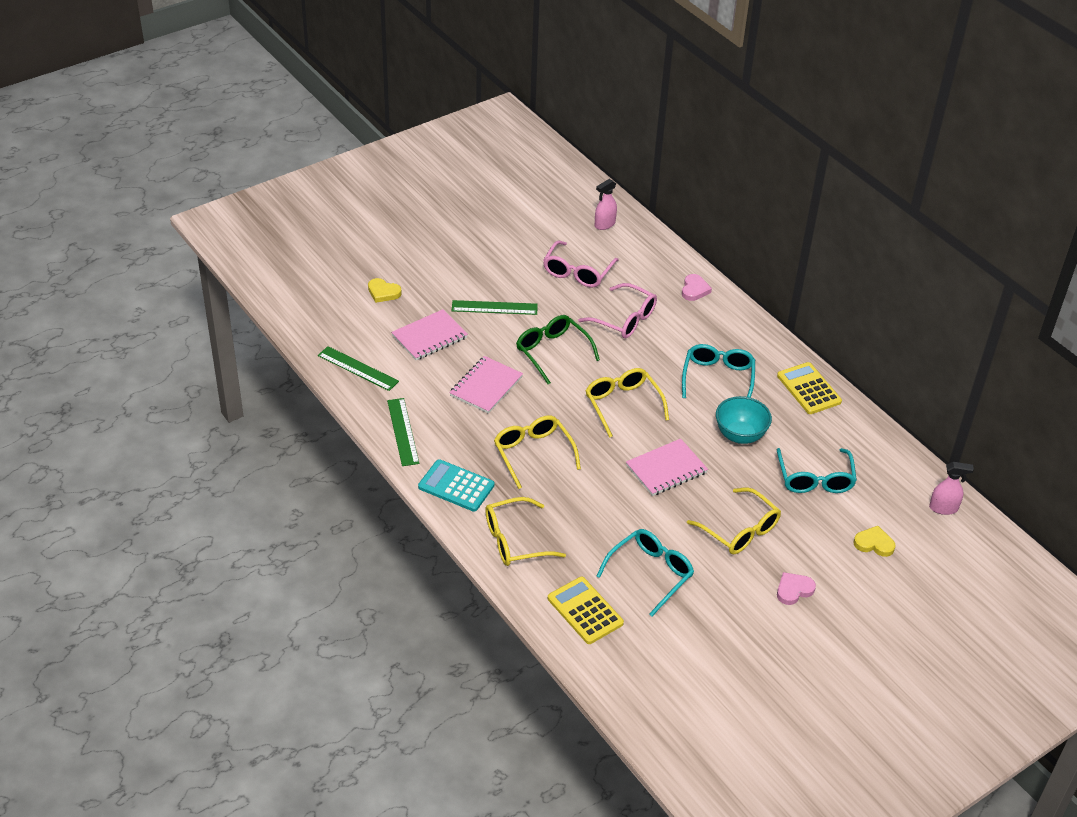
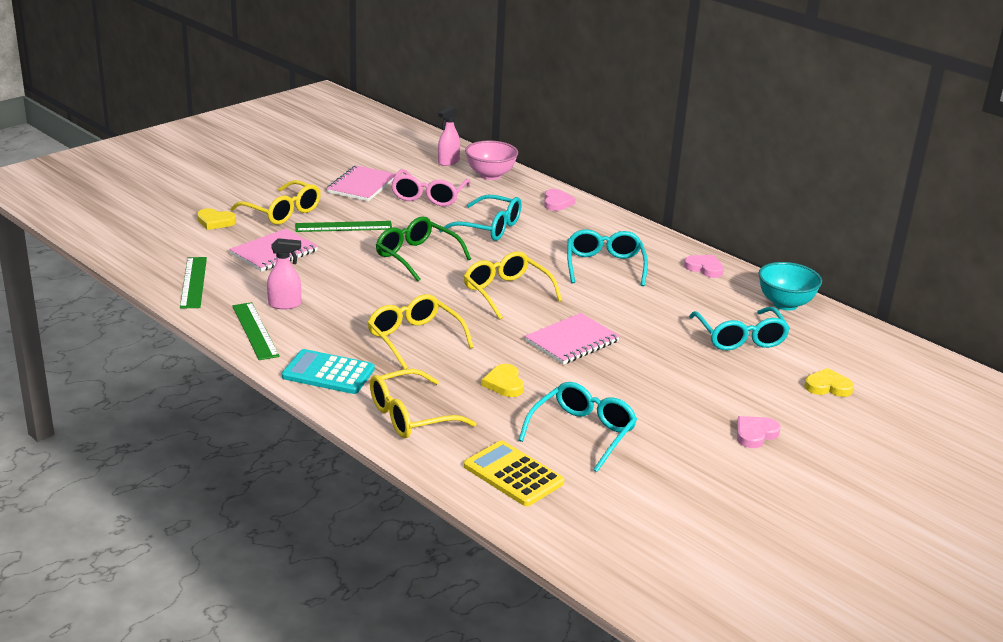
camera: 10 degrees left, 15 degrees down
(358, 368) = (193, 282): green ruler -> green ruler turned 60 degrees clockwise
(486, 386) = (347, 287): pink notebook -> pink notebook (361, 186)
(598, 512) = (504, 384): none -> yellow heart
(624, 319) = (488, 228): pink glasses -> turquoise glasses
(640, 246) = (490, 175): none -> pink bowl
(739, 530) = (672, 386): yellow glasses -> yellow glasses (282, 212)
(740, 435) = (644, 308): turquoise bowl -> turquoise bowl (785, 304)
(809, 389) = (704, 268): yellow calculator -> pink heart
(943, 508) = (889, 352): pink spray bottle -> pink spray bottle (285, 304)

